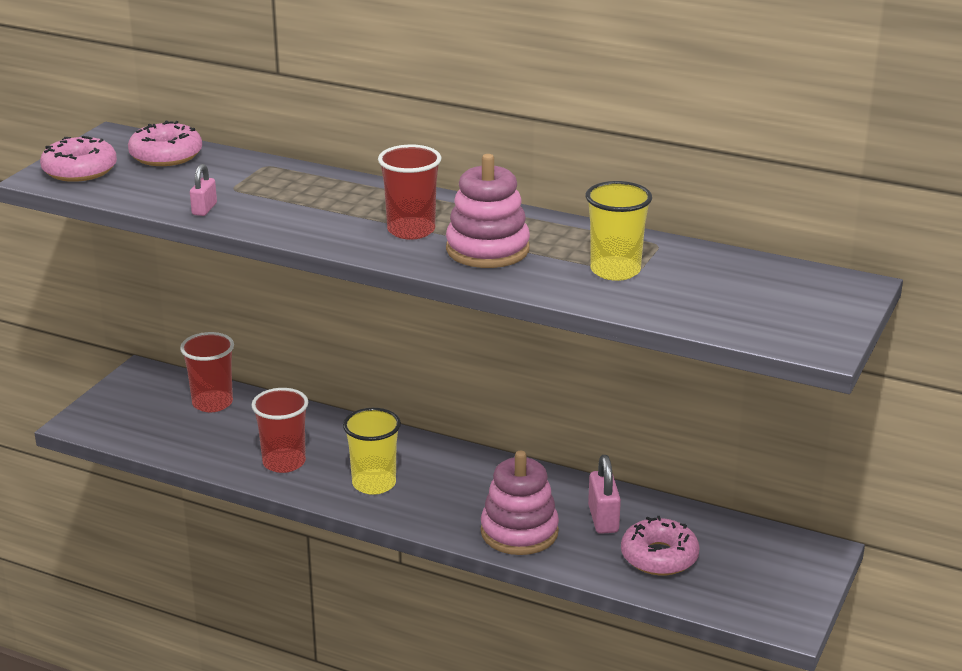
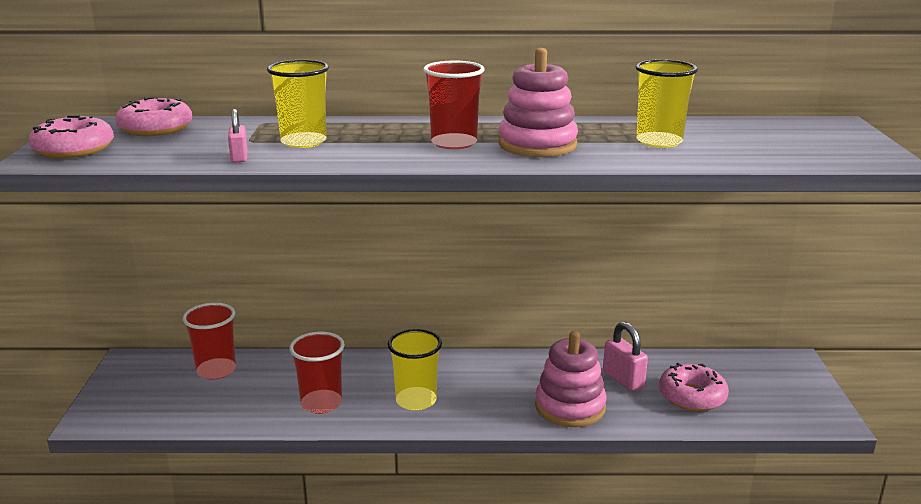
camera: 25 degrees left, 5 degrees down
(277, 200) = (303, 142): none -> yellow cup

